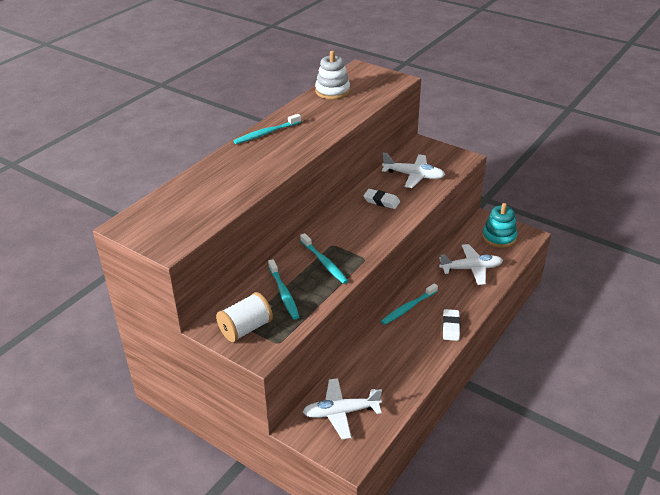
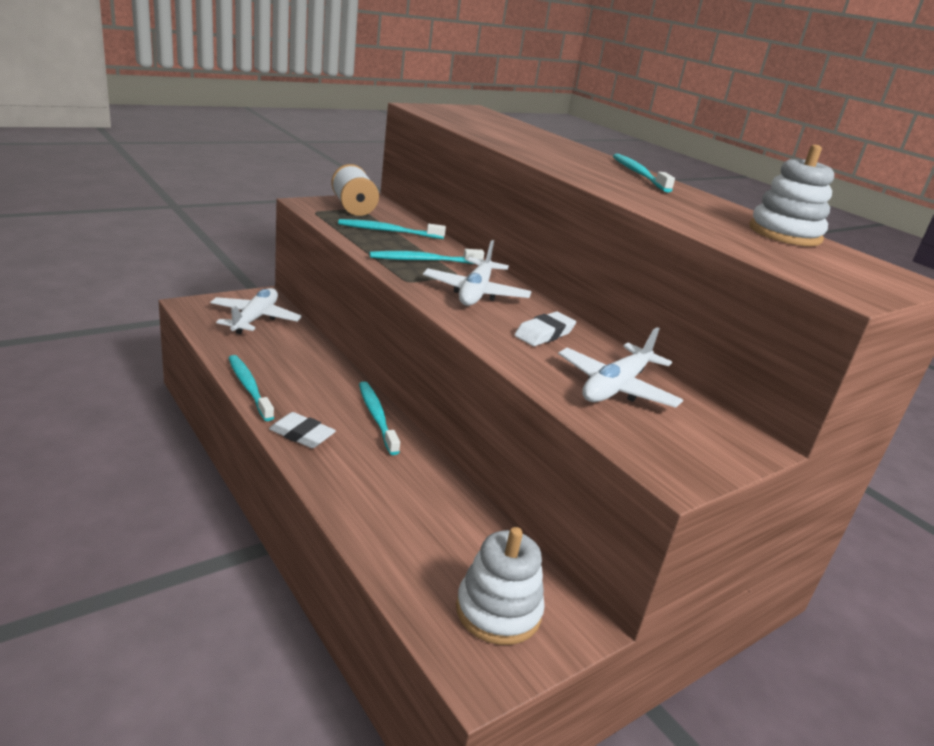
camera: 105 degrees right, 10 degrees down
(429, 368) = (249, 388): none -> turquoise toothbrush
(471, 269) = (421, 519): white plane -> white plane (475, 293)
(499, 237) = (498, 611): turquoise stacking toy -> white stacking toy

